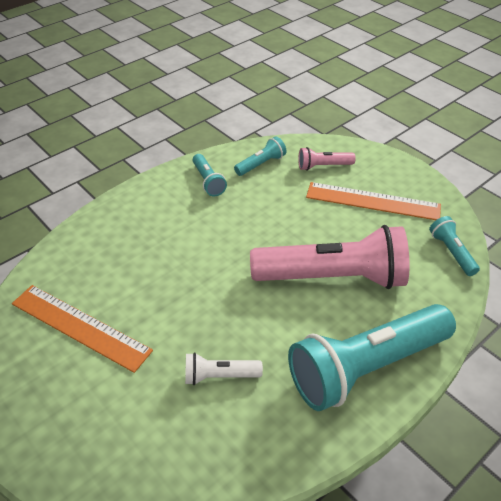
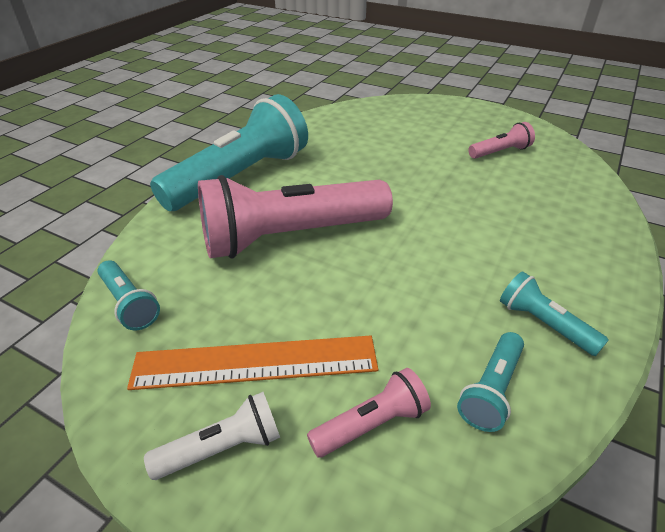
camera: 160 degrees right, 5 degrees down
(80, 327) = (500, 152): orange ruler -> pink flashlight
(219, 376) = (361, 150): white flashlight -> white flashlight (222, 448)

